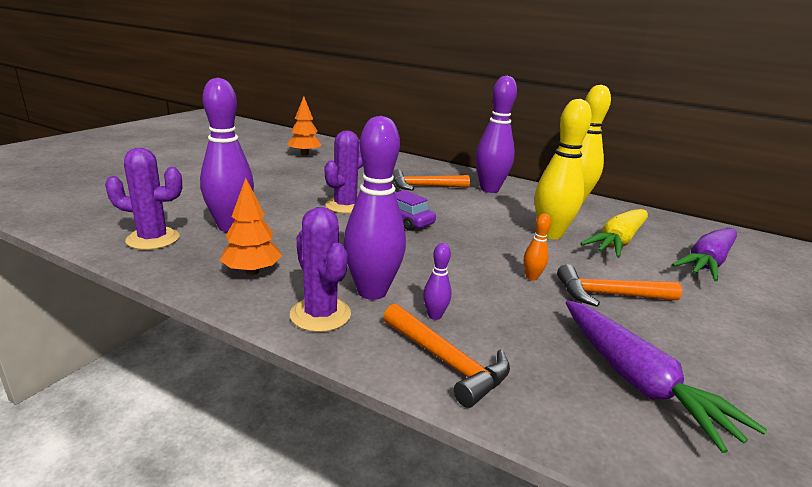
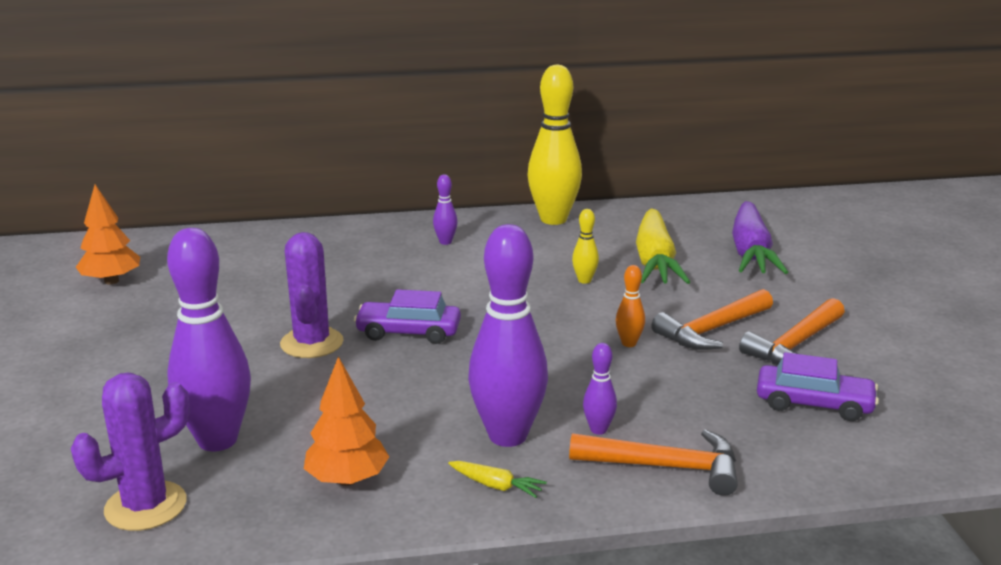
camera: 35 degrees left, 0 degrees up
(320, 314) = (496, 486): purple cactus -> yellow carrot
(424, 187) = (364, 270): orange hammer -> orange hammer (795, 345)
(489, 189) = (445, 242): purple bowling pin -> purple bowling pin, size x0.44
(550, 234) = (584, 280): yellow bowling pin -> yellow bowling pin, size x0.44
(638, 381) = (814, 404): purple carrot -> purple car

